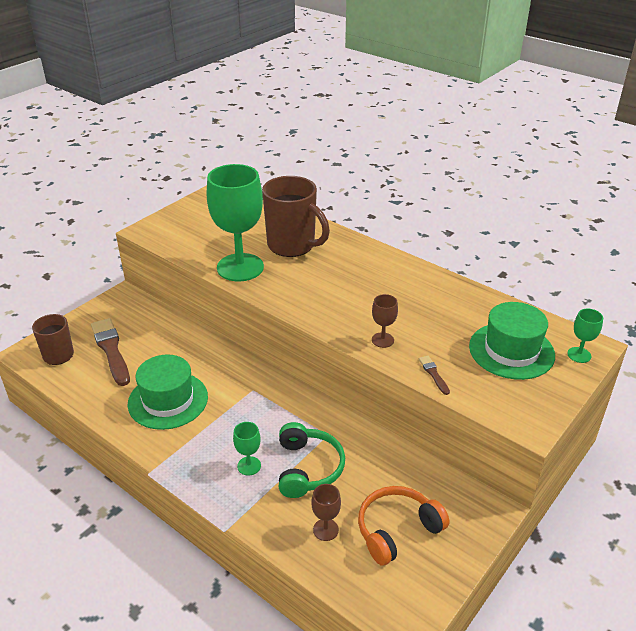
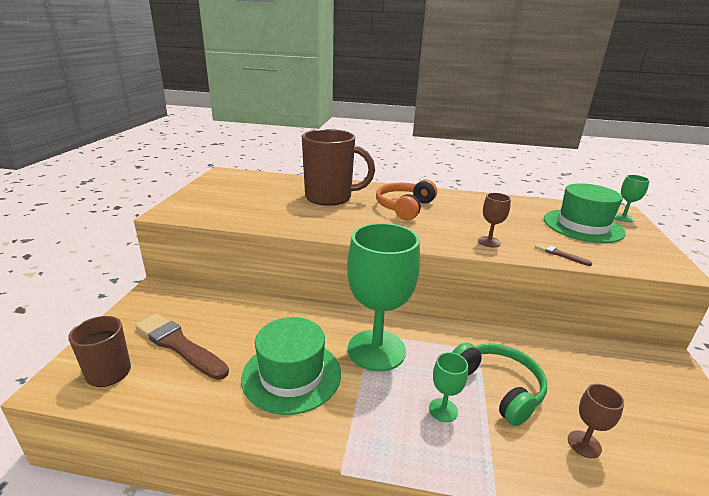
camera: 30 degrees left, 10 degrees down
(240, 267) = (300, 220): green goblet -> green goblet (376, 350)
(397, 530) = (635, 412): orange headphones -> orange headphones (404, 207)

